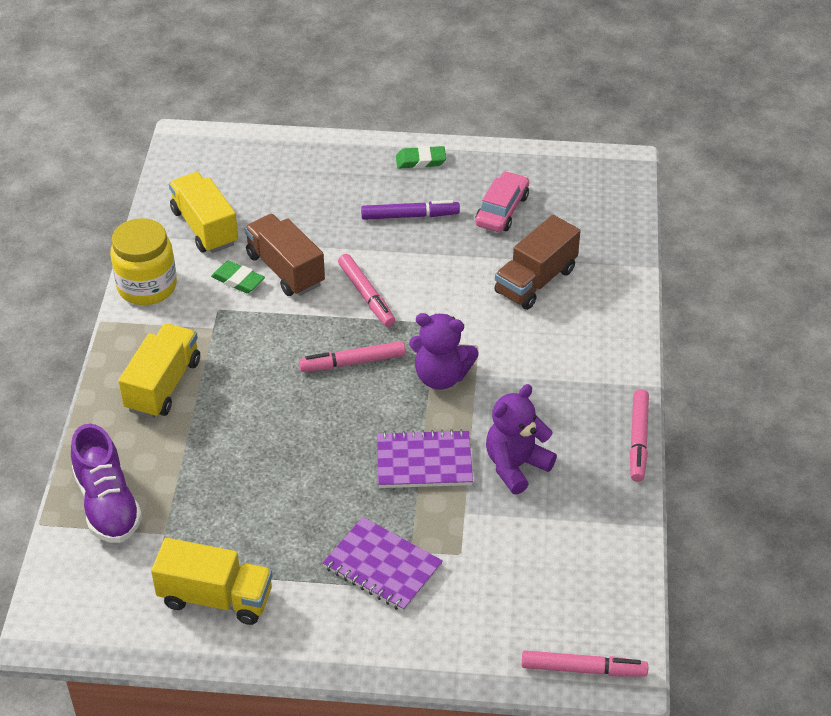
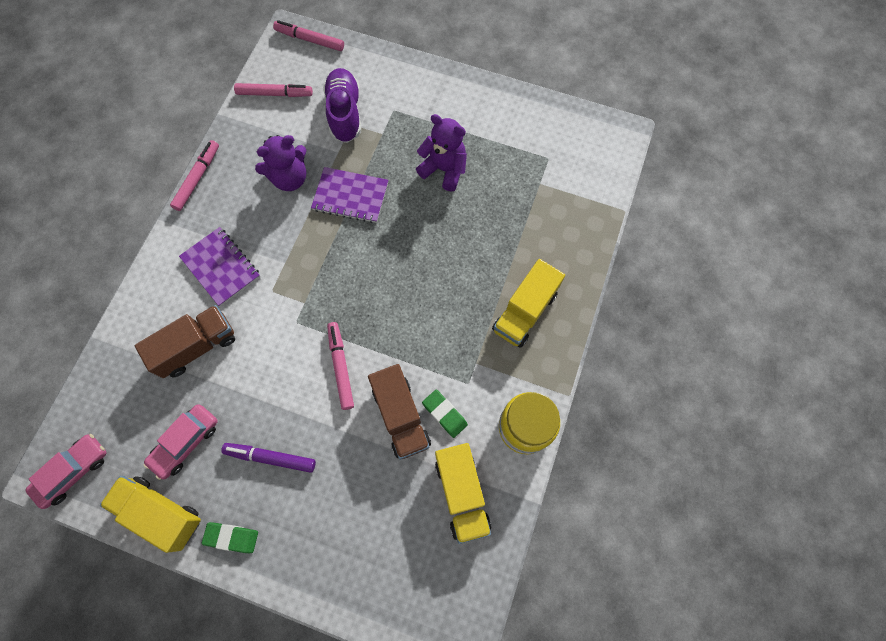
camera: 165 degrees left, 25 degrees up
(107, 504) = (576, 214): purple shoe -> purple shoe (345, 113)
(216, 598) = (513, 130): yellow truck -> yellow truck (161, 513)
(352, 362) = (373, 298): pink marker -> pink marker (274, 94)
(382, 566) = (403, 127): purple notebook -> purple notebook (221, 267)
(441, 376) = (311, 267): purple teddy bear -> purple teddy bear (444, 169)
(599, 172) = (73, 471): none -> pink car

